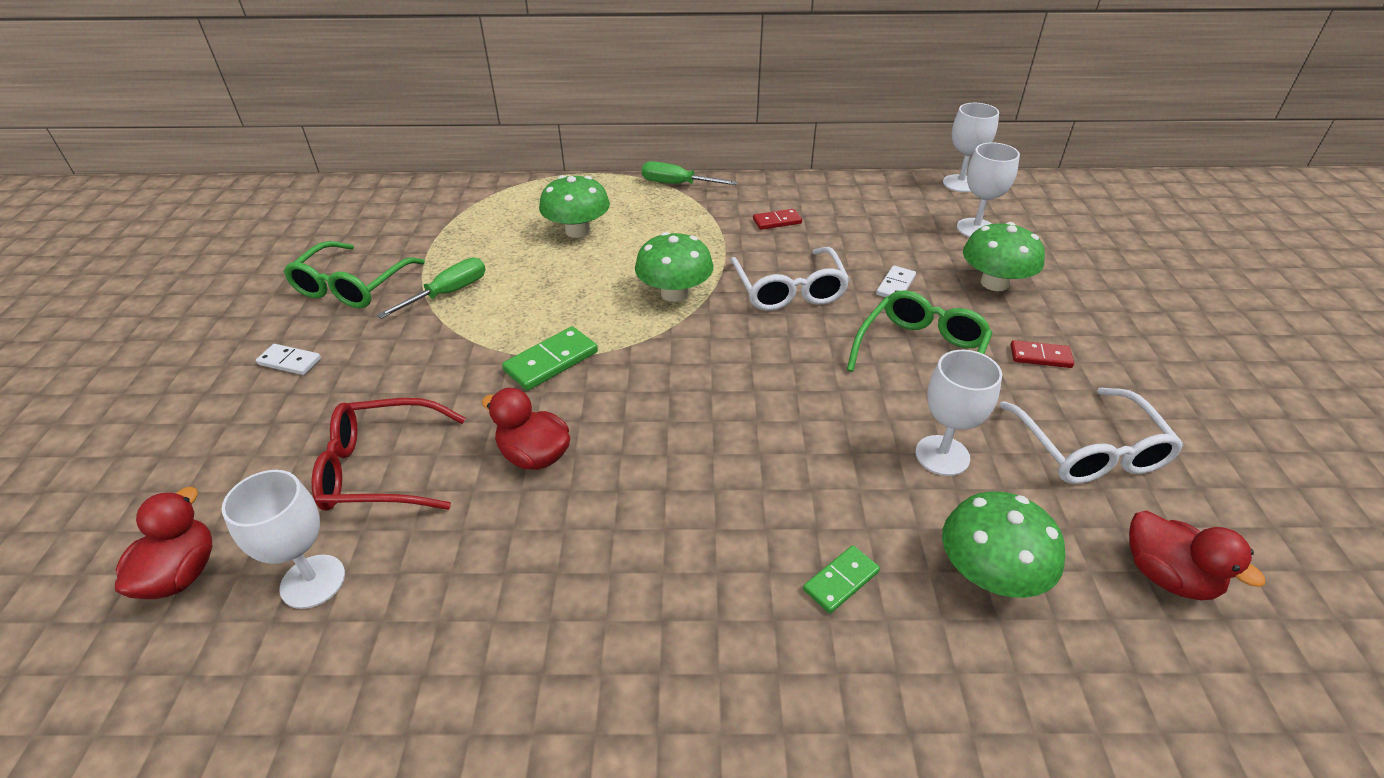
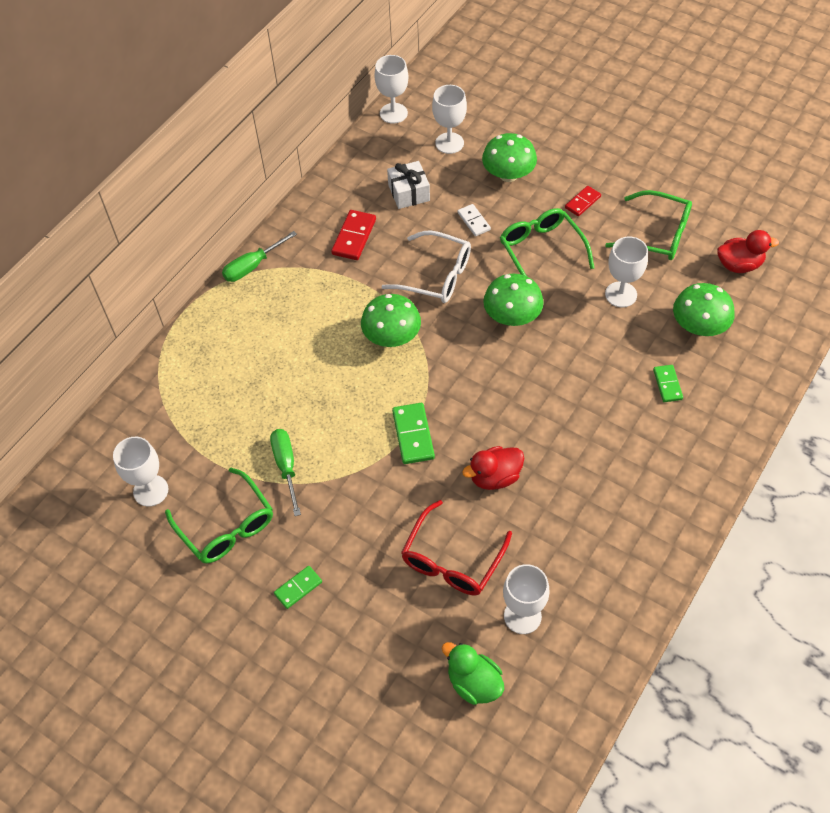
camera: 55 degrees left, 15 degrees up
(181, 574) = (474, 683): red duck -> green duck
(289, 362) = (298, 588): white domino -> green domino
(373, 231) = (150, 490): none -> white goblet
(577, 231) = (266, 356): green mushroom -> green mushroom (512, 316)
(777, 221) = (354, 237): red domino -> red domino, size x1.55
(875, 230) = (409, 193): none -> white gift
(1089, 449) = (656, 234): white glasses -> green glasses

